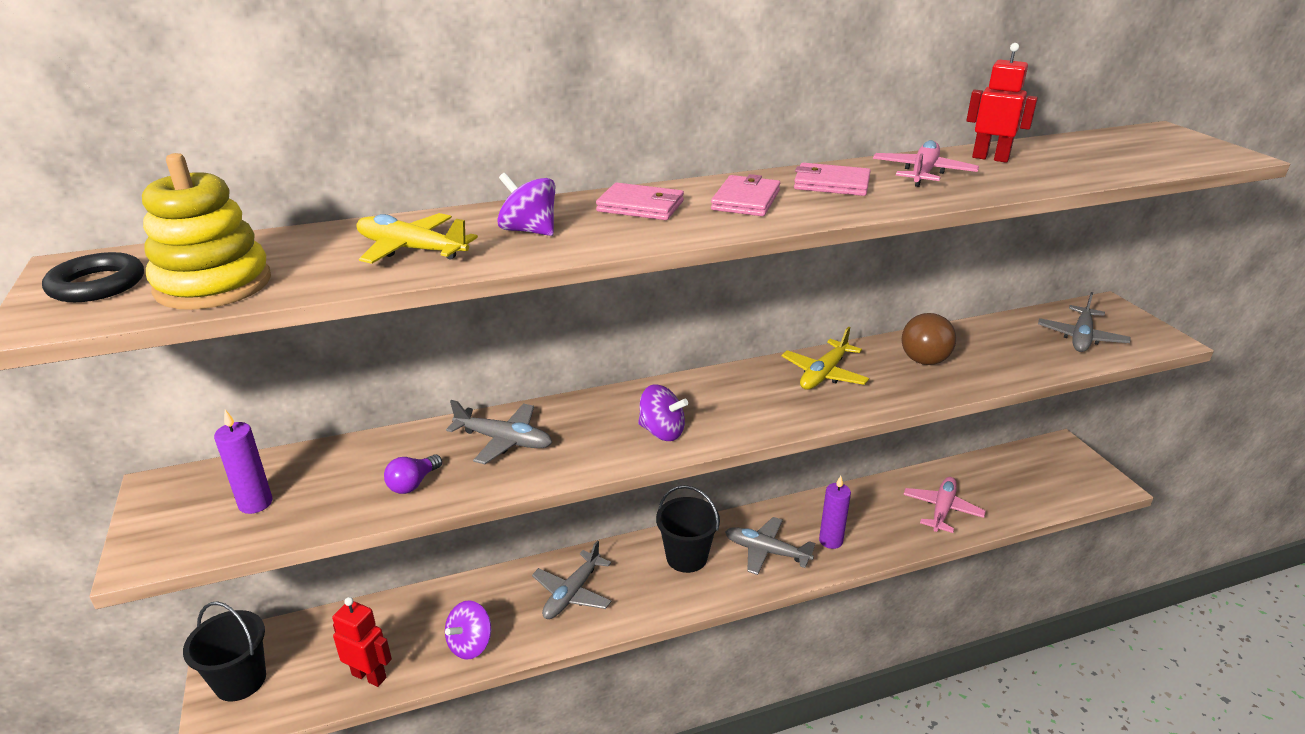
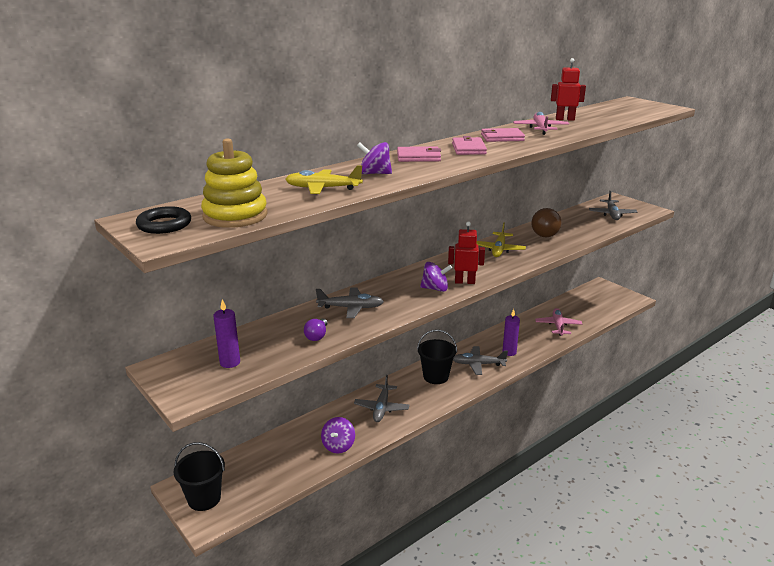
camera: 20 degrees left, 5 degrees down
(369, 676) = (287, 475): red robot -> red robot (464, 282)

